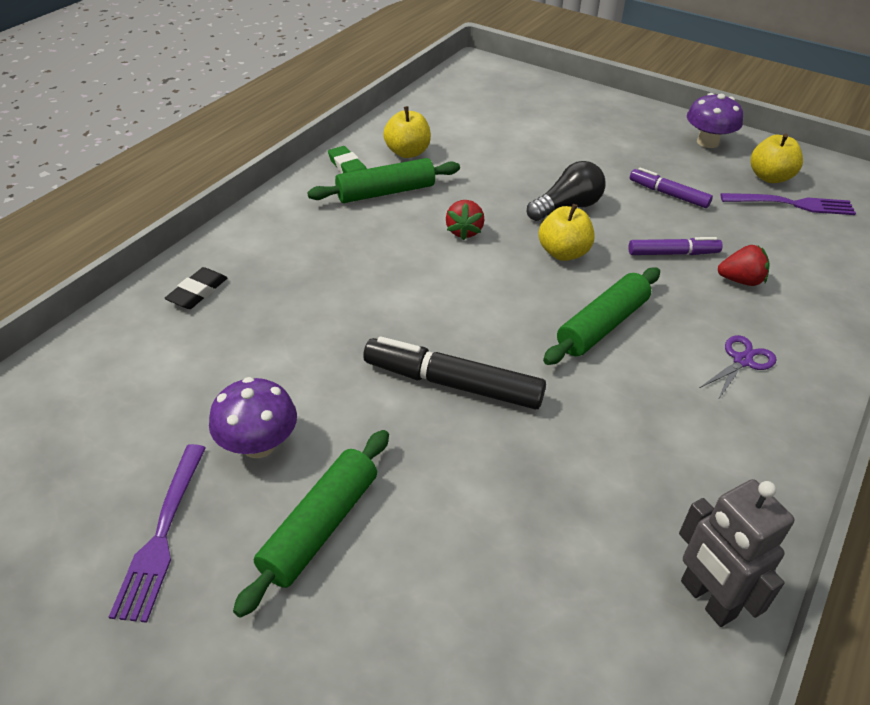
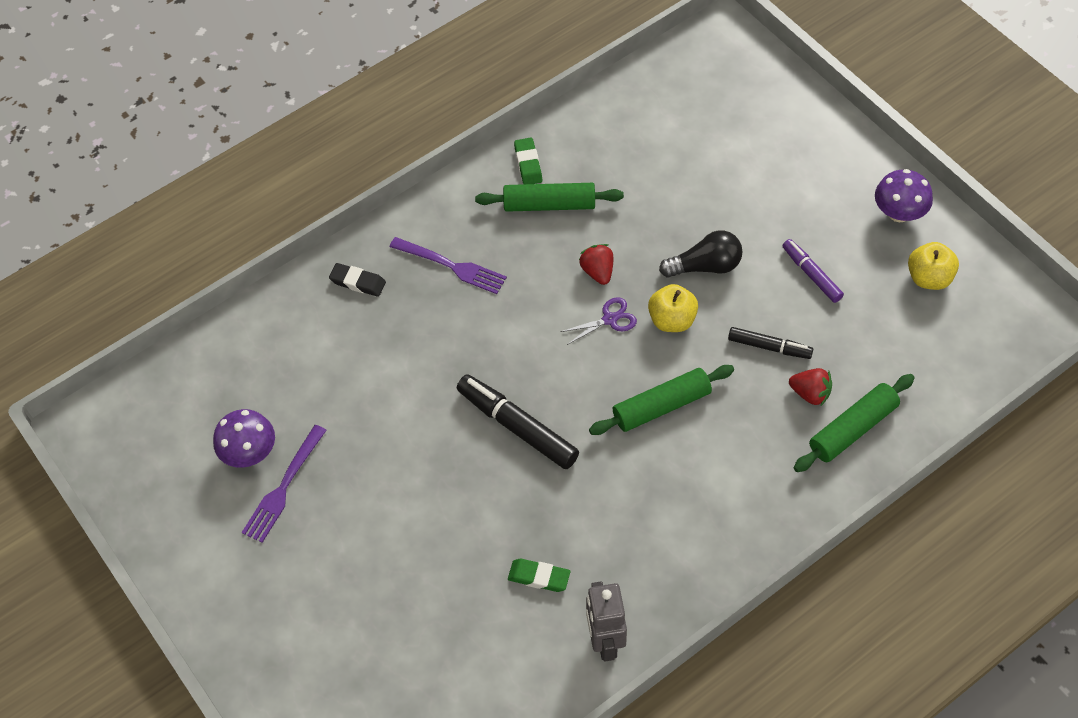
camera: 25 degrees right, 15 degrees up
(198, 292) = (358, 282): black eraser -> black eraser turned 60 degrees clockwise
(258, 444) = (362, 437): purple mushroom -> purple mushroom (250, 452)
(320, 527) = (382, 512): green rolling pin -> green rolling pin (852, 429)
(407, 152) = (591, 155): yellow apple -> none
(464, 231) = (598, 271): red strawberry -> red strawberry turned 135 degrees clockwise
(572, 544) = (539, 577): none -> green eraser
(673, 253) = (769, 347): purple marker -> black marker
(742, 361) = (755, 473): purple scissors -> purple scissors (610, 319)
(792, 204) = (925, 318): purple fork -> purple fork (451, 266)

